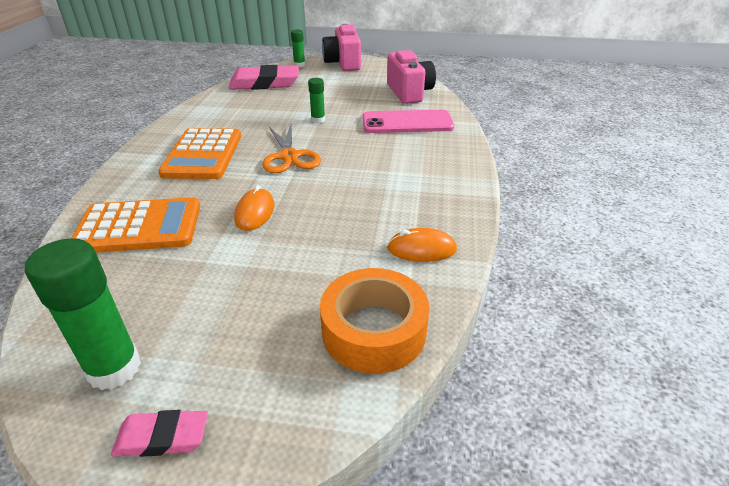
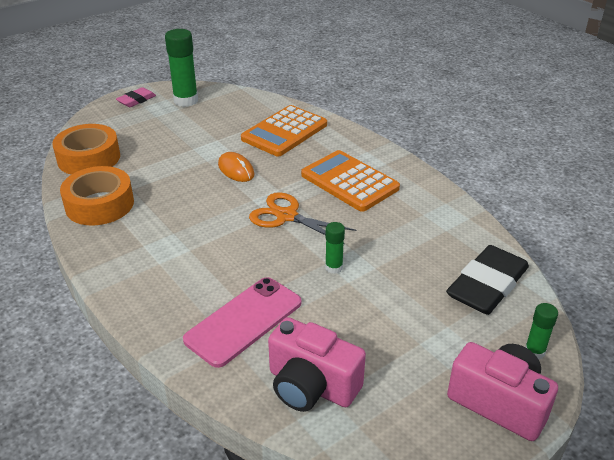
camera: 135 degrees right, 0 degrees up
(264, 83) = (487, 285): pink eraser -> black eraser
(421, 249) = (99, 204): orange mouse -> orange tape

